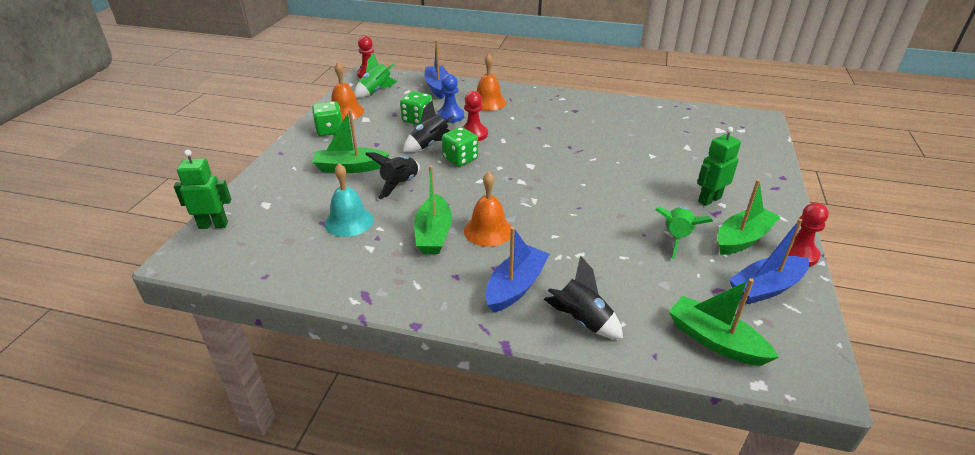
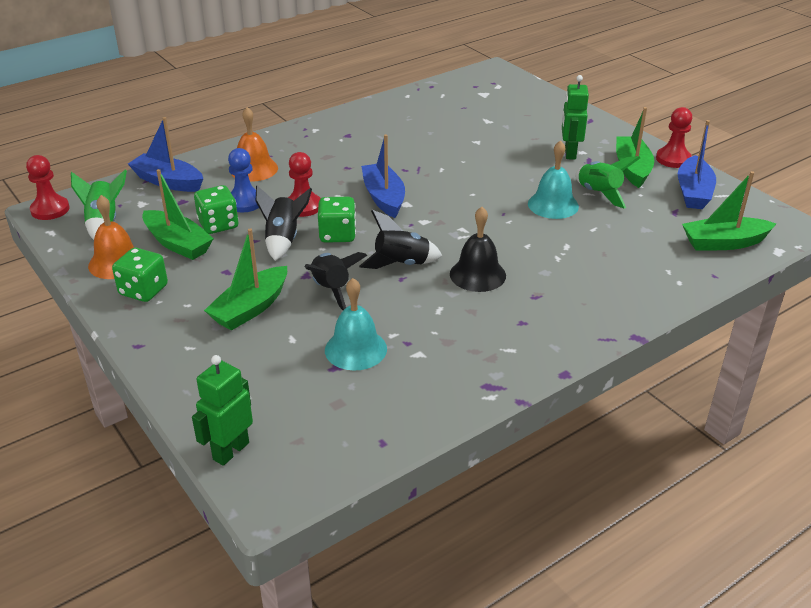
camera: 50 degrees left, 0 degrees up
(433, 234) = (444, 306): green boat -> green boat (177, 244)
(488, 230) = (477, 274): orange bell -> black bell
(516, 287) = (572, 297): blue boat -> blue boat (384, 198)
(582, 321) = (647, 287): black rocket -> black rocket (401, 264)
(625, 223) = (553, 205): none -> turquoise bell

